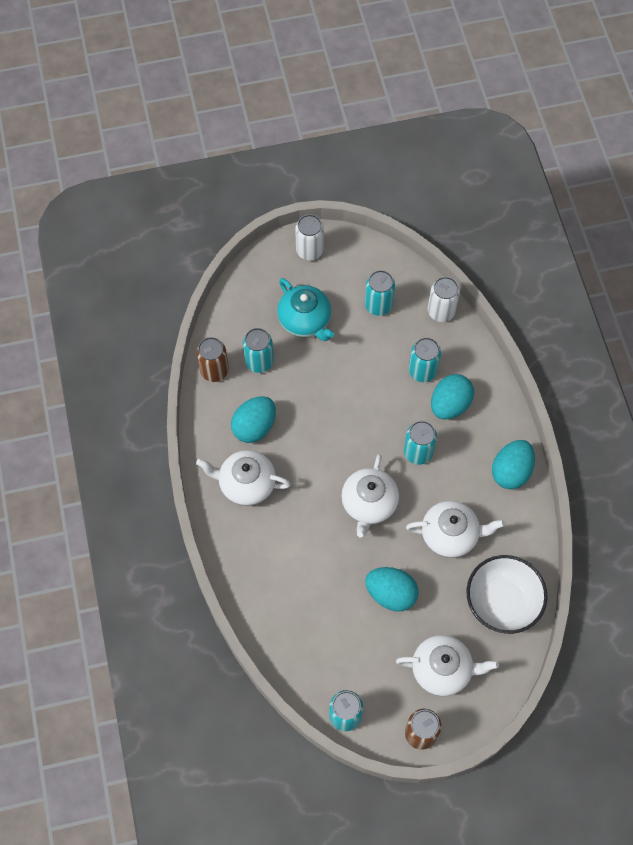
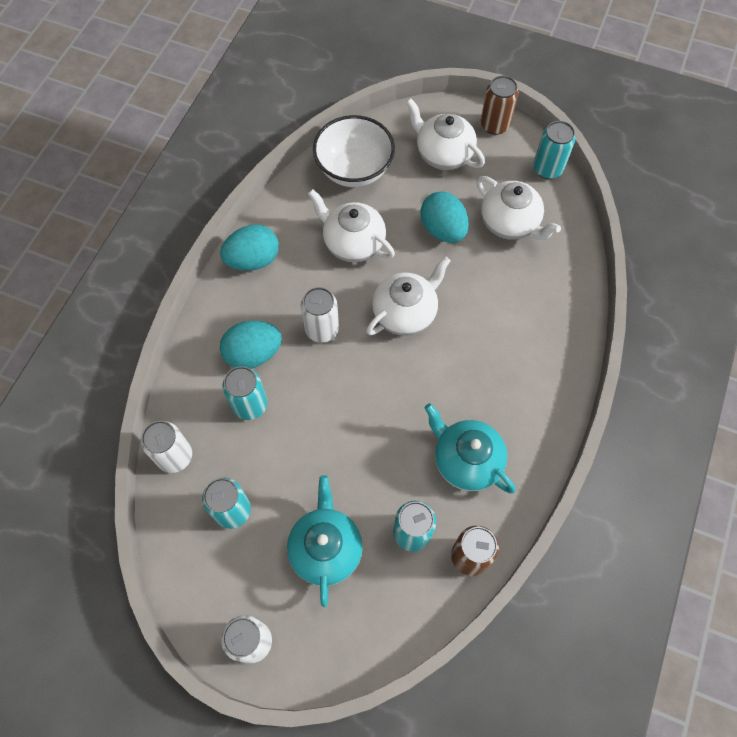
camera: 145 degrees left, 0 degrees up
(246, 484) = (513, 406): white teapot -> white teapot (510, 223)
(254, 427) = (466, 460): turquoise egg -> turquoise teapot
(418, 452) = (322, 329): turquoise can -> white can

